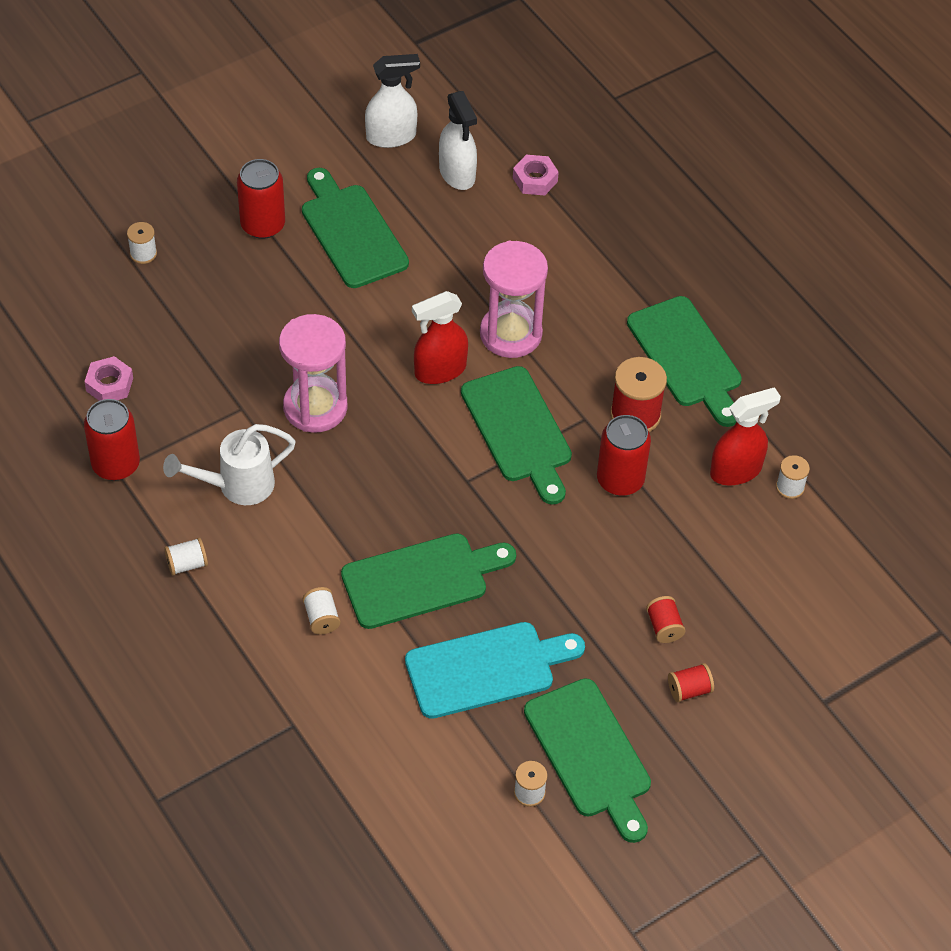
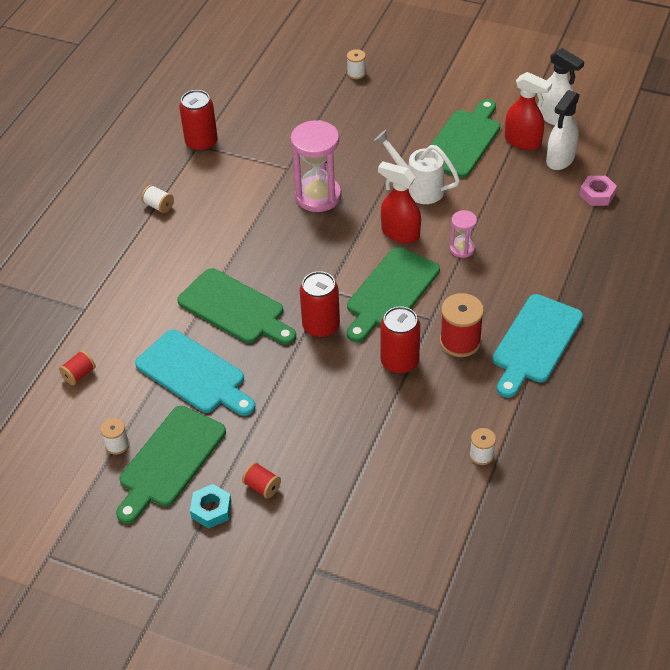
camera: 60 degrees right, 5 degrees down
(109, 384) = (253, 111): pink nut -> none
(236, 486) = (231, 195): white watering can -> white watering can (418, 187)
(263, 225) = (427, 105): red can -> red can (321, 326)
(321, 618) = (169, 280): white spool -> none
(511, 334) = (462, 249): pink hourglass -> pink hourglass, size x0.51
(664, 627) = (302, 446): red spool -> red spool (79, 374)
(684, 750) = (211, 509): none -> turquoise nut
(687, 357) = (535, 342): green cutting board -> turquoise cutting board
(736, 470) = (466, 418): red spray bottle -> red spray bottle (523, 141)

